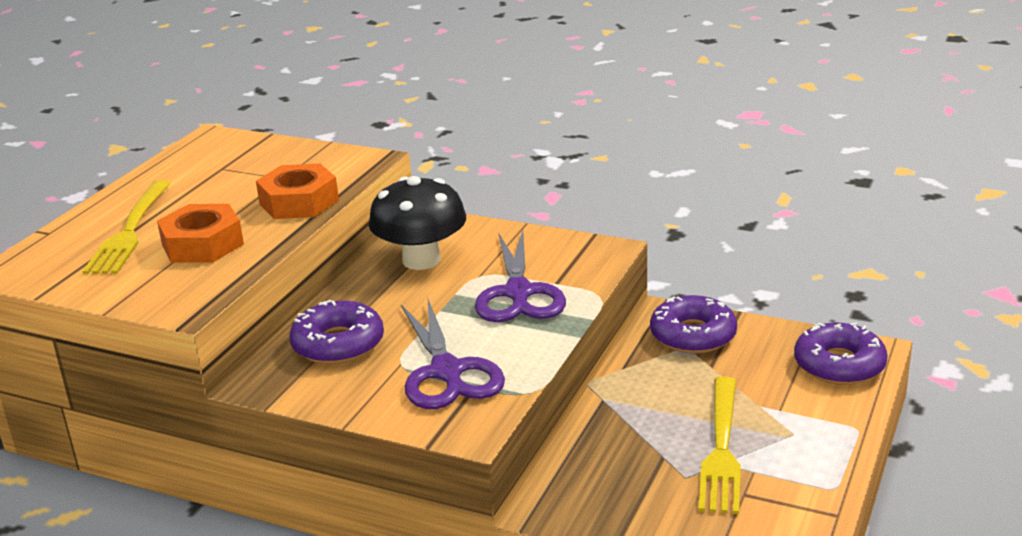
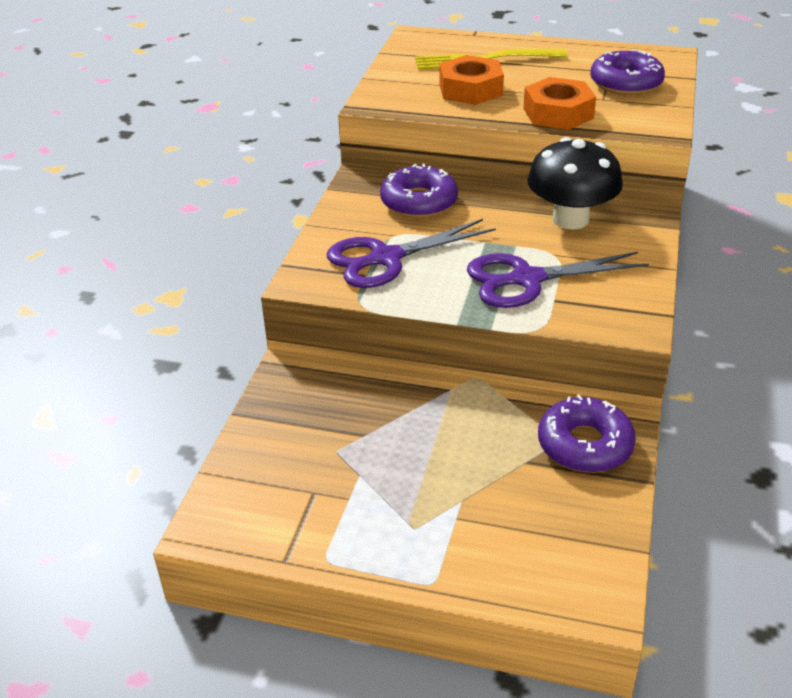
camera: 80 degrees right, 10 degrees up
(721, 450) = (380, 474): yellow fork -> none
(839, 365) = (558, 570): purple donut -> purple donut (625, 83)

